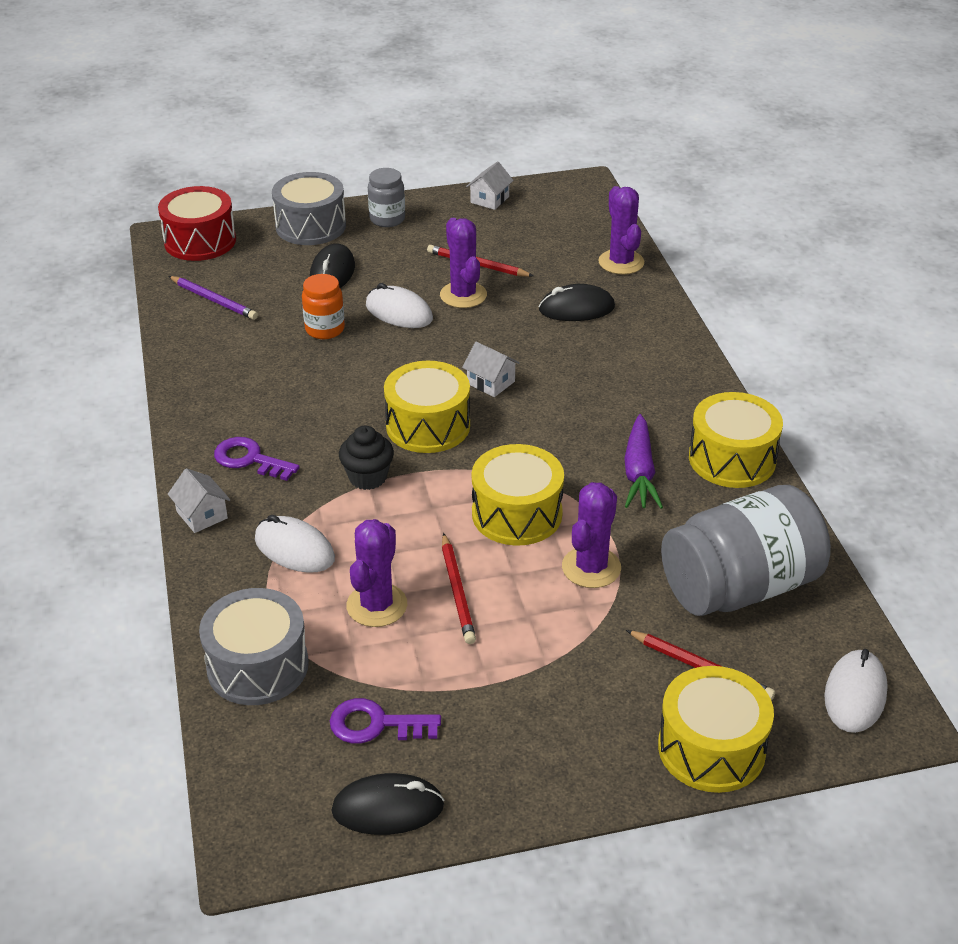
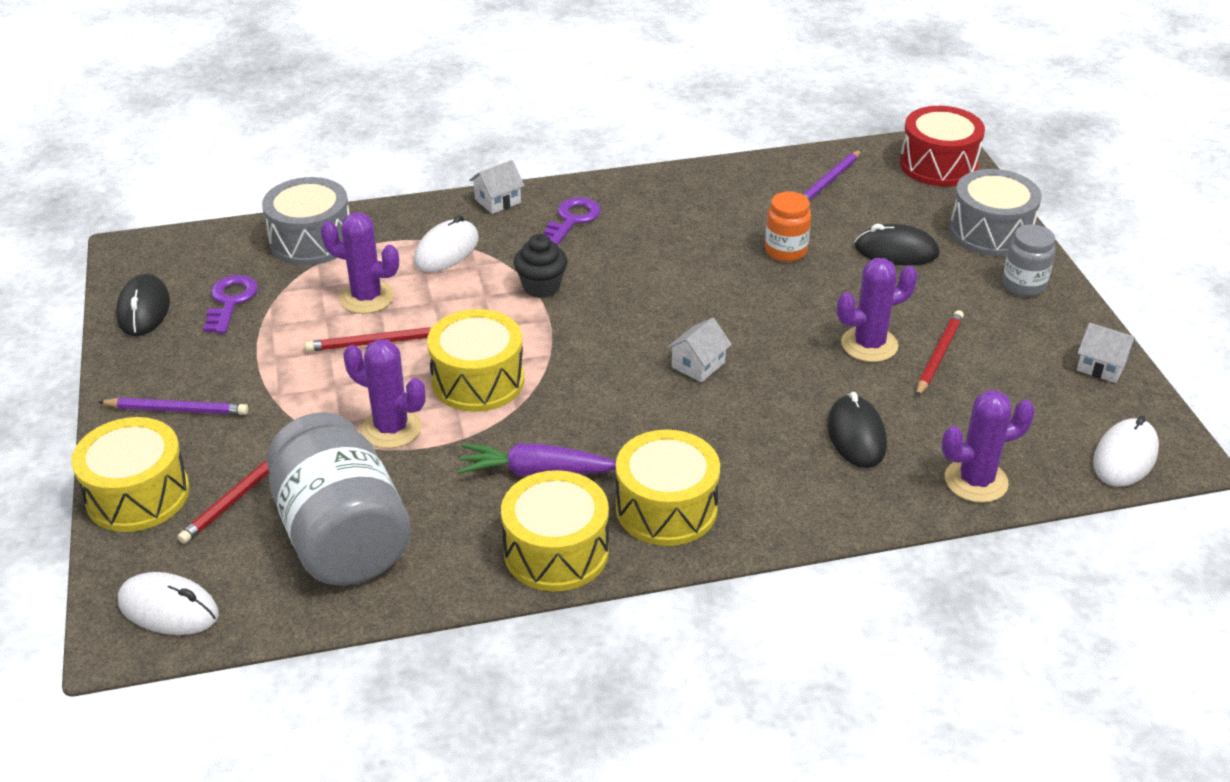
camera: 90 degrees right, 0 degrees up
(399, 312) = (825, 299): white mouse -> white mouse (1125, 457)
(428, 425) = (621, 322): yellow drum -> yellow drum (666, 508)
(575, 740) = (177, 410): none -> purple pencil

